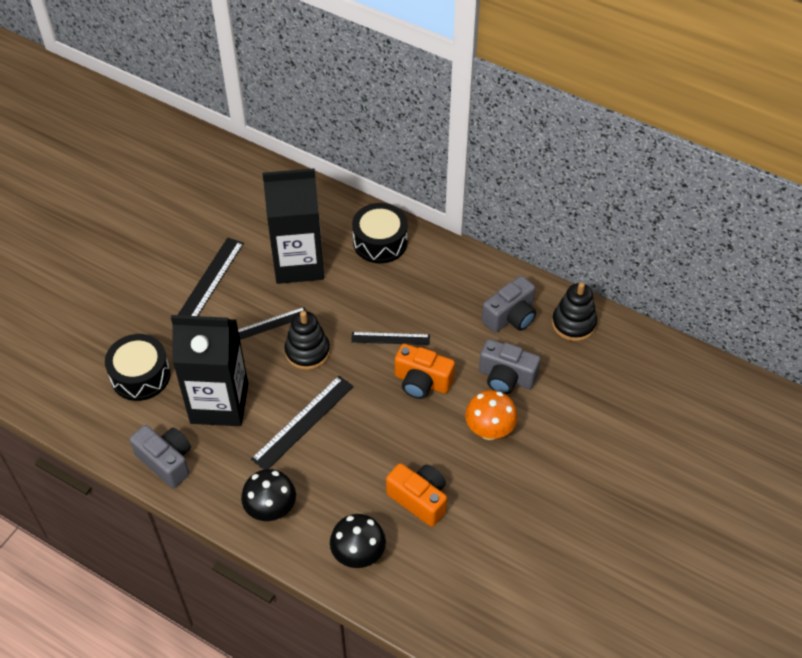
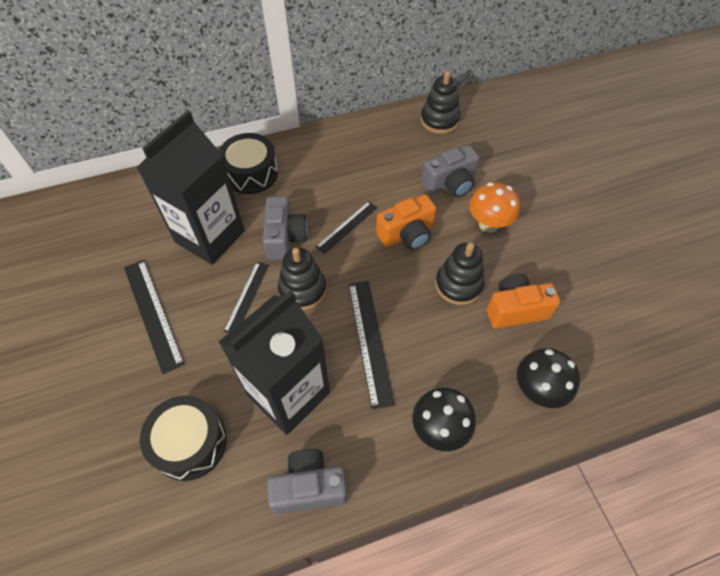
camera: 50 degrees left, 5 degrees up
(406, 447) = (458, 285): none -> black stacking toy
(510, 317) = (400, 147): grey camera -> grey camera (285, 238)

